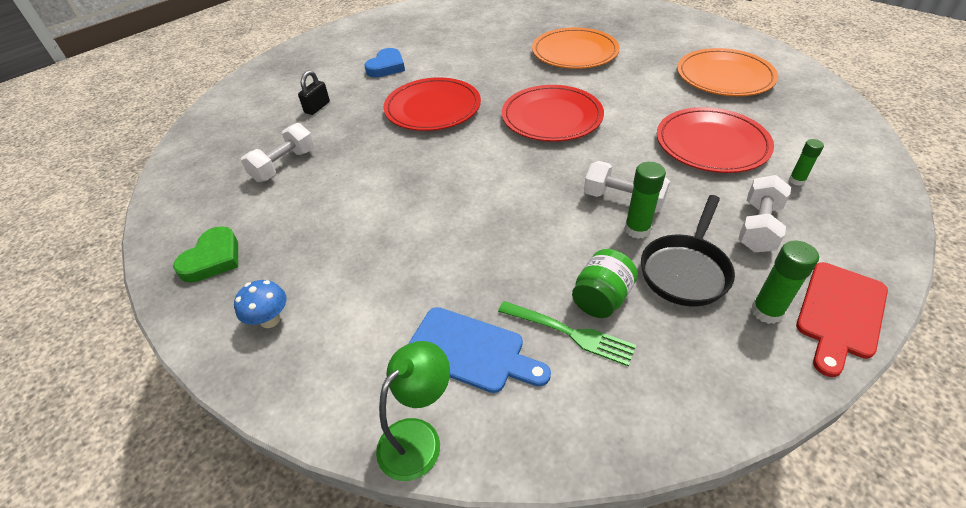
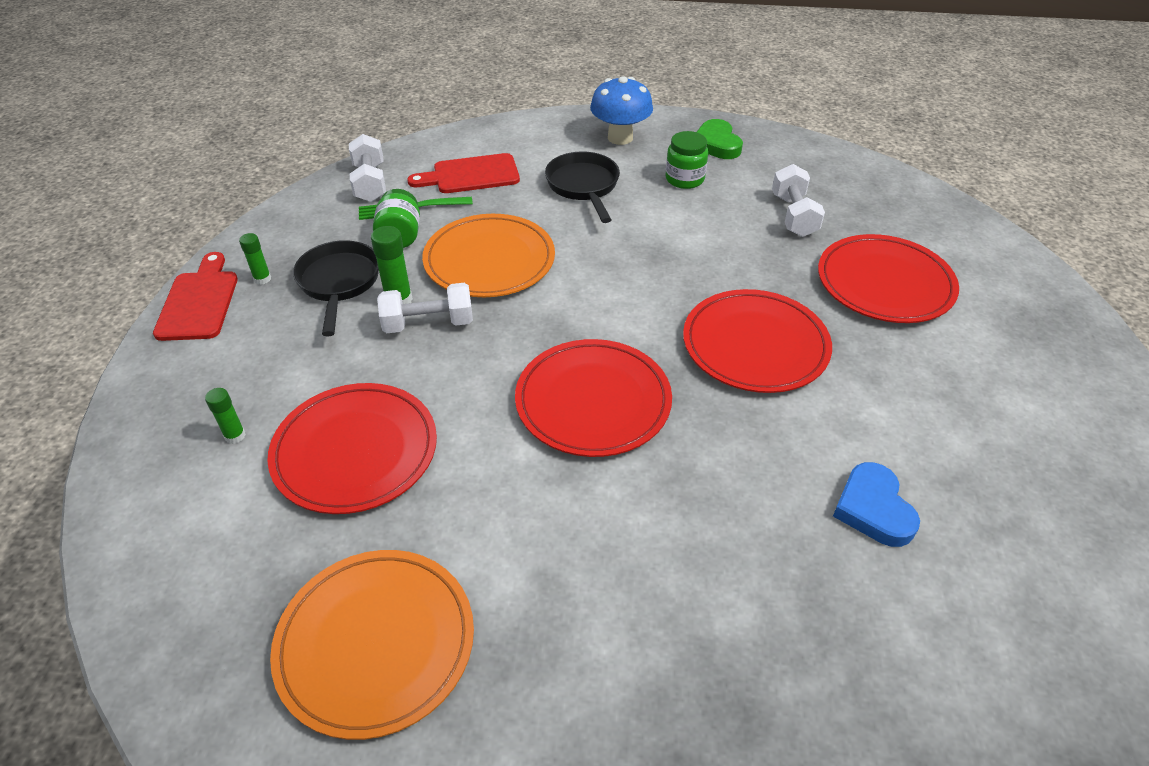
camera: 140 degrees right, 0 degrees up
(270, 319) = (620, 138): blue mushroom -> blue mushroom, size x1.65
(297, 234) = (684, 179): none -> green jar
(317, 107) = (884, 283): black padlock -> red plate
(383, 271) = (584, 186): none -> black pan
(386, 67) = (924, 386): blue heart -> blue heart (873, 509)
(418, 437) = (465, 136): green lamp -> none
(470, 351) = (471, 175): blue cutting board -> red cutting board
(574, 52) = (689, 582): orange plate -> orange plate (489, 260)
(758, 227) = (277, 352): white dumbbell -> white dumbbell (370, 183)
(766, 312) = (262, 279): green glue stick -> green glue stick, size x0.64

